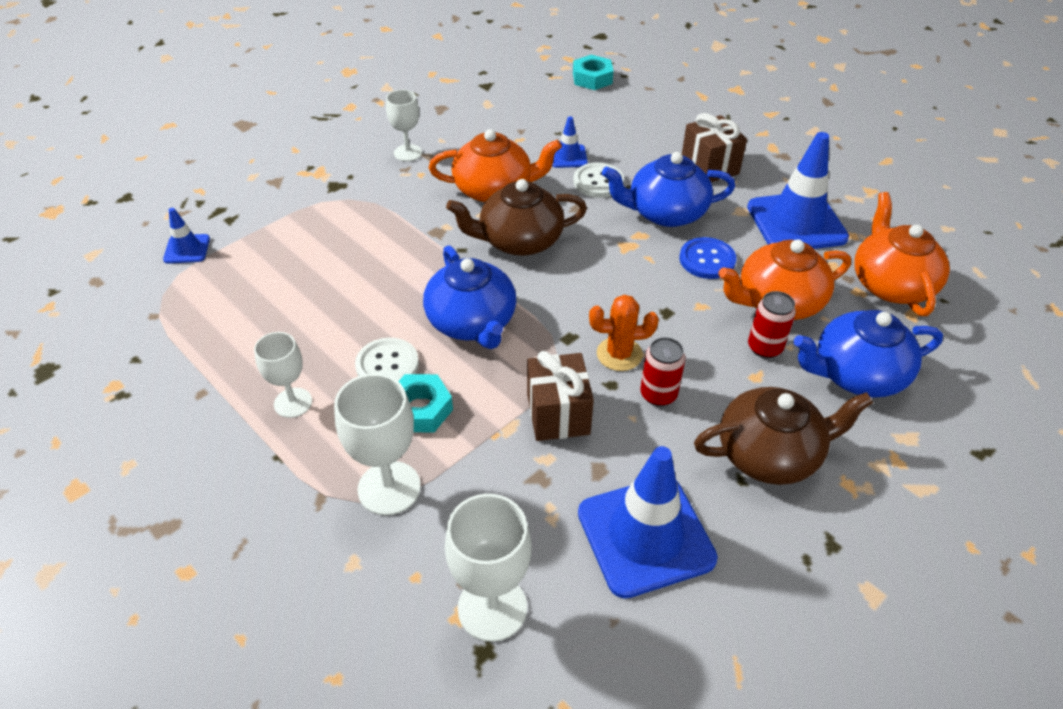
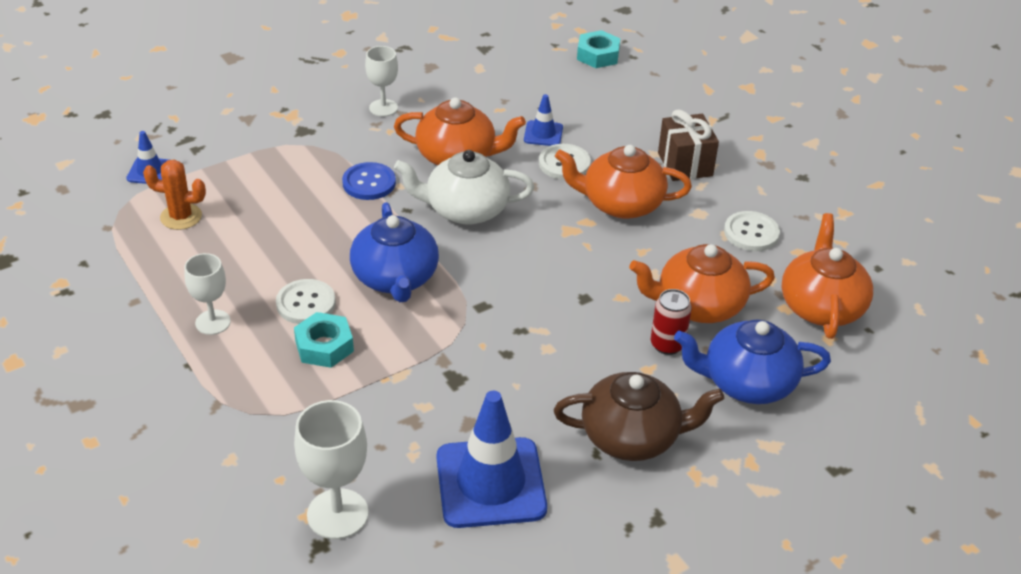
camera: 10 degrees right, 5 degrees down
(389, 488) = (278, 406): white goblet -> none
(519, 241) = (465, 209): brown teapot -> white teapot
(558, 414) = (448, 371): brown gift -> none
(619, 354) = (524, 328): orange cactus -> orange cactus (181, 217)
(658, 394) = (548, 369): red can -> none
(665, 213) = (620, 204): blue teapot -> orange teapot
(707, 260) = (644, 255): blue button -> blue button (369, 183)
(796, 222) = (751, 233): blue traffic cone -> white button

